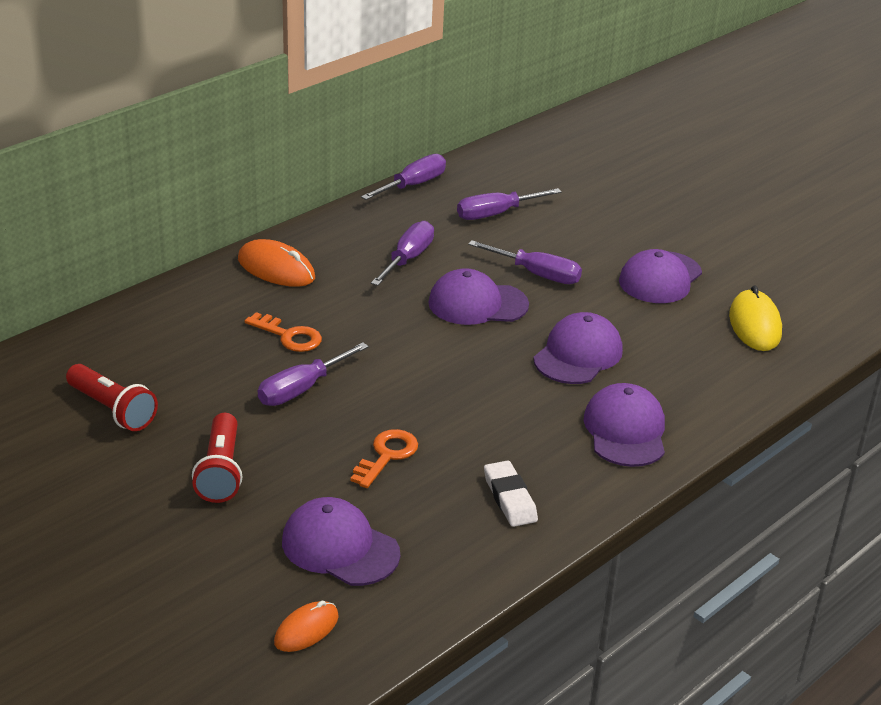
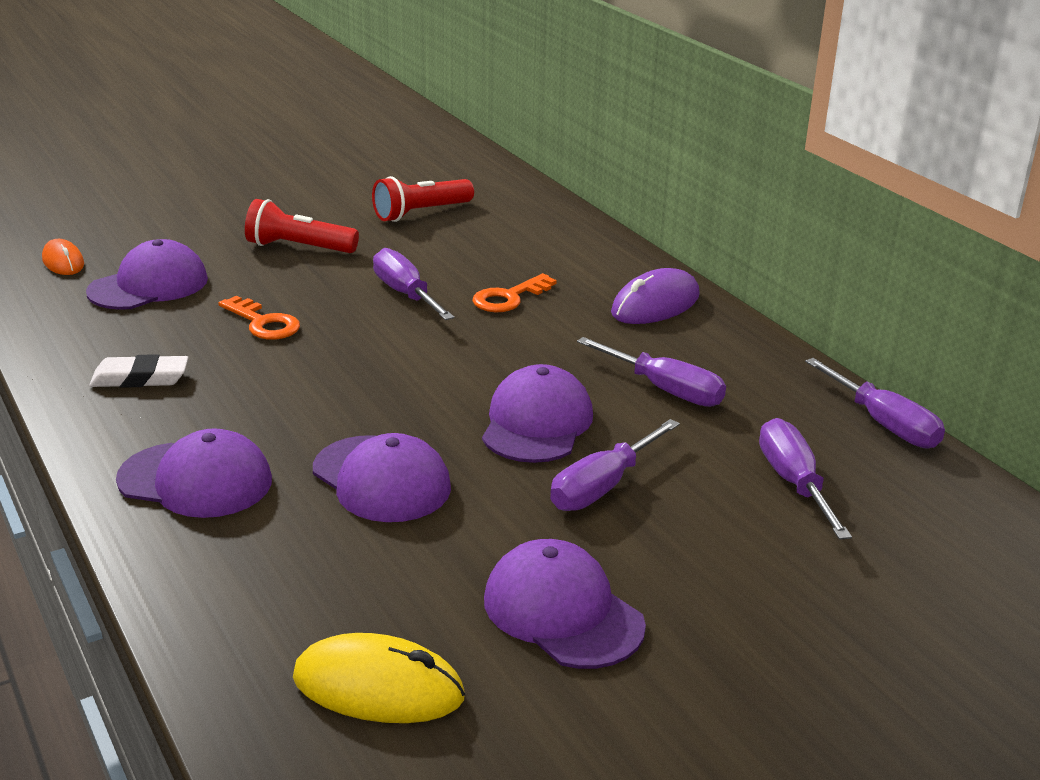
camera: 105 degrees right, 5 degrees down
(276, 269) = (655, 304): orange mouse -> purple mouse

